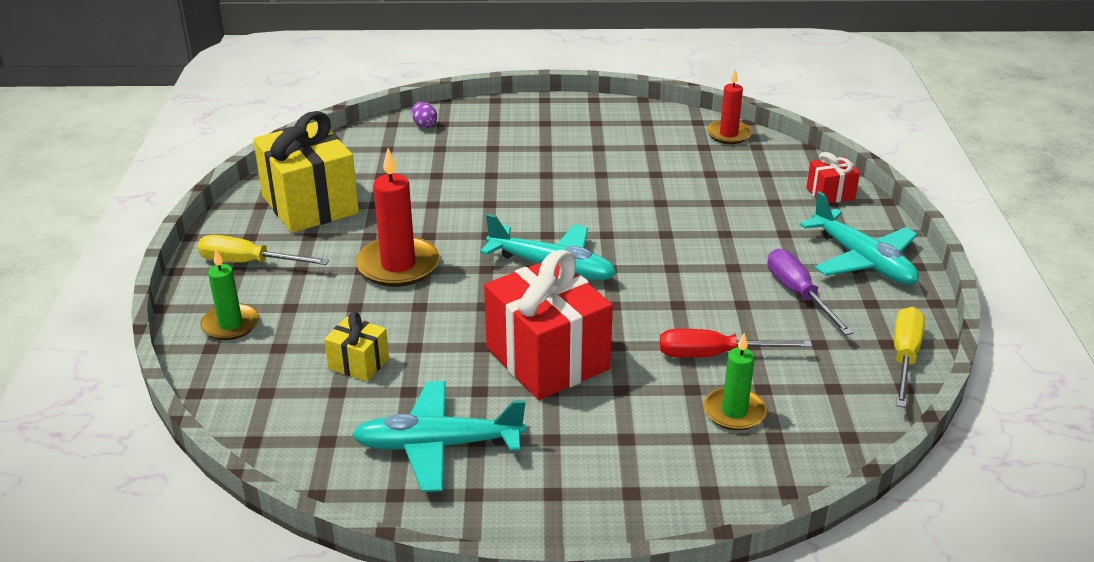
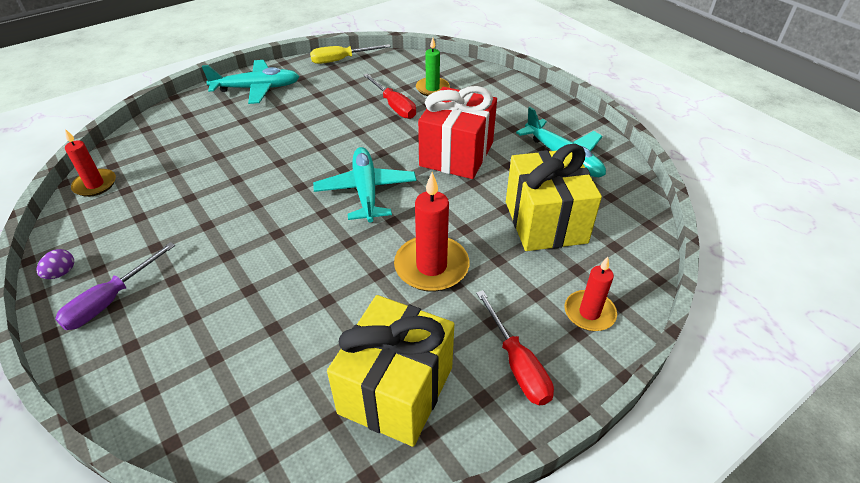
camera: 125 degrees left, 10 degrees up
(230, 325) = (589, 313): green candle -> red candle
(249, 263) = (517, 364): yellow screwdriver -> red screwdriver
(358, 363) = (545, 222): yellow gift -> yellow gift, size x2.11
(424, 125) = (163, 405): purple egg -> purple egg (61, 273)
(798, 294) = (311, 98): purple screwdriver -> purple screwdriver (110, 300)
(830, 194) = (176, 117): red gift -> none
(863, 261) = (257, 88): turquoise plane -> turquoise plane turned 60 degrees clockwise

